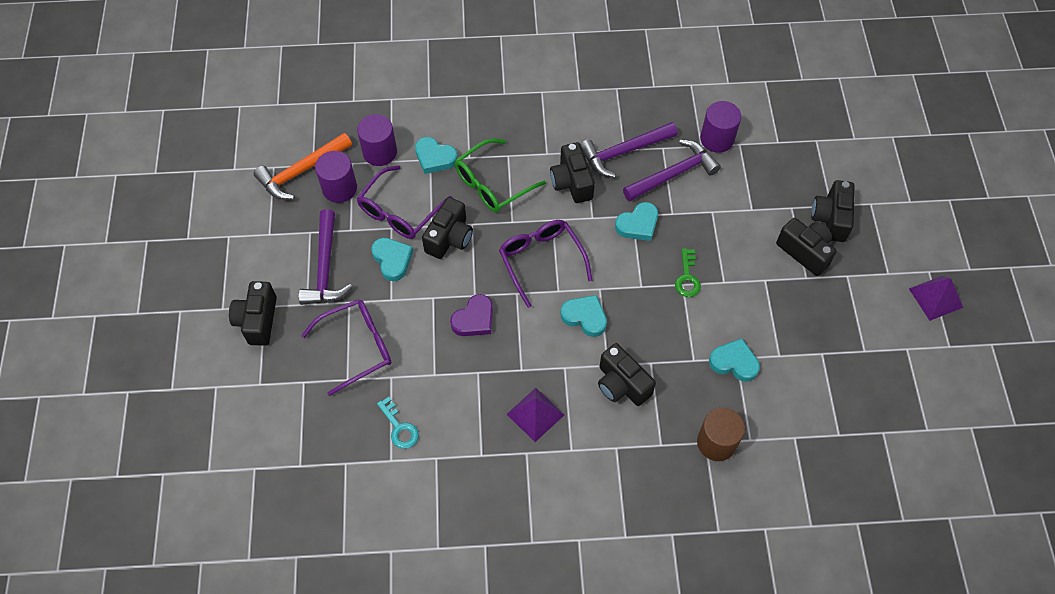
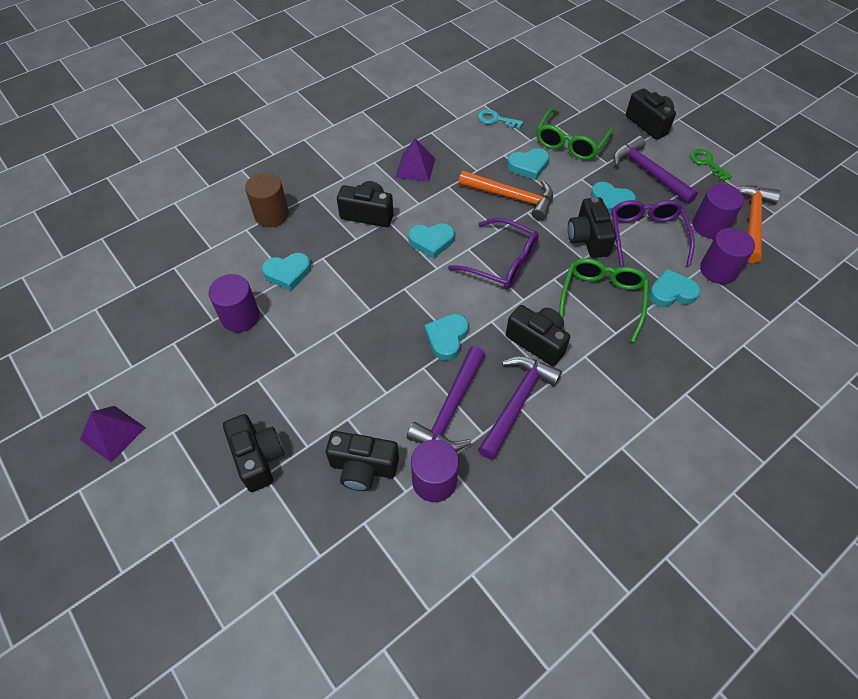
camera: 145 degrees right, 5 degrees down
(357, 347) = (570, 143): purple glasses -> green glasses
(425, 345) = (528, 166): none -> turquoise heart
(474, 319) = (511, 197): purple heart -> orange hammer
(687, 277) = (369, 317): green key -> green key (707, 163)
(797, 342) = (240, 317): none -> purple cylinder
(805, 252) = (270, 404): black camera -> black camera (363, 468)

